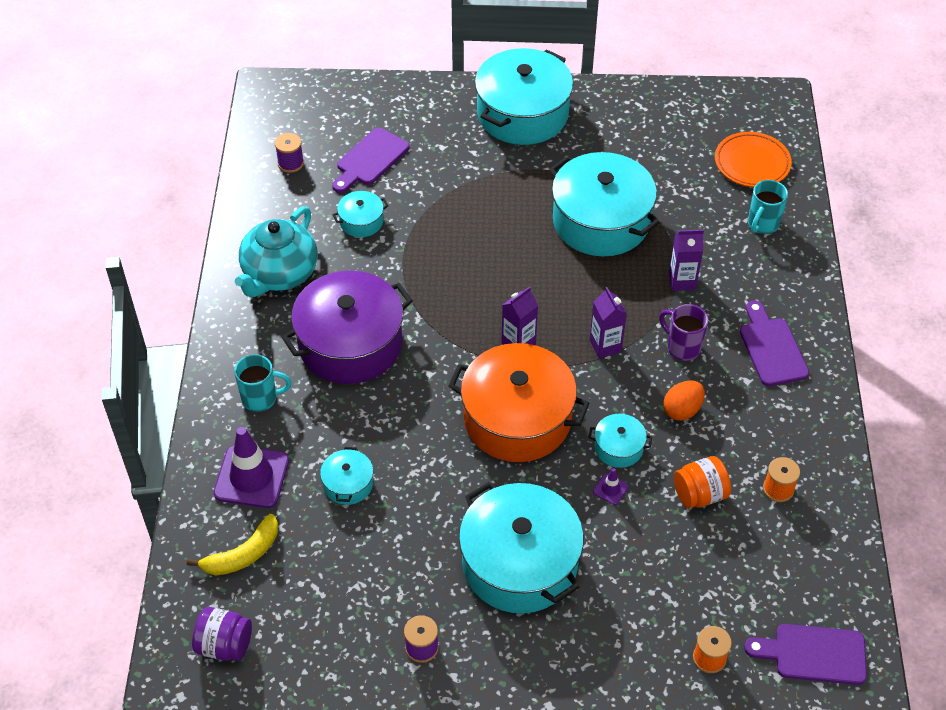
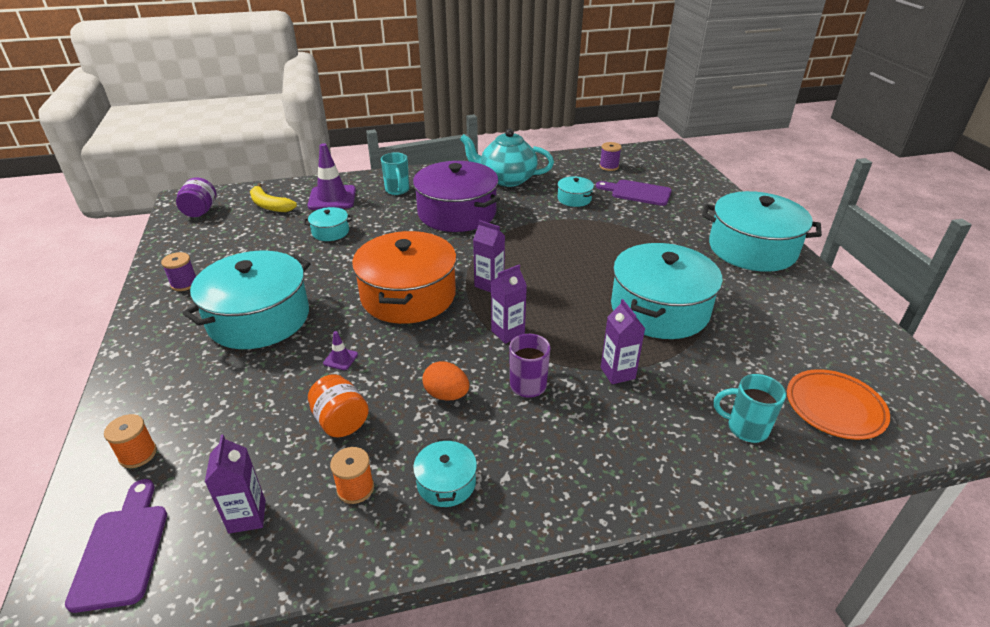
camera: 75 degrees right, 15 degrees down
(618, 447) = (389, 357): turquoise pot -> turquoise pot (446, 483)
(771, 348) = (560, 459): purple cutting board -> none
(794, 566) = (247, 516): none -> purple carton

